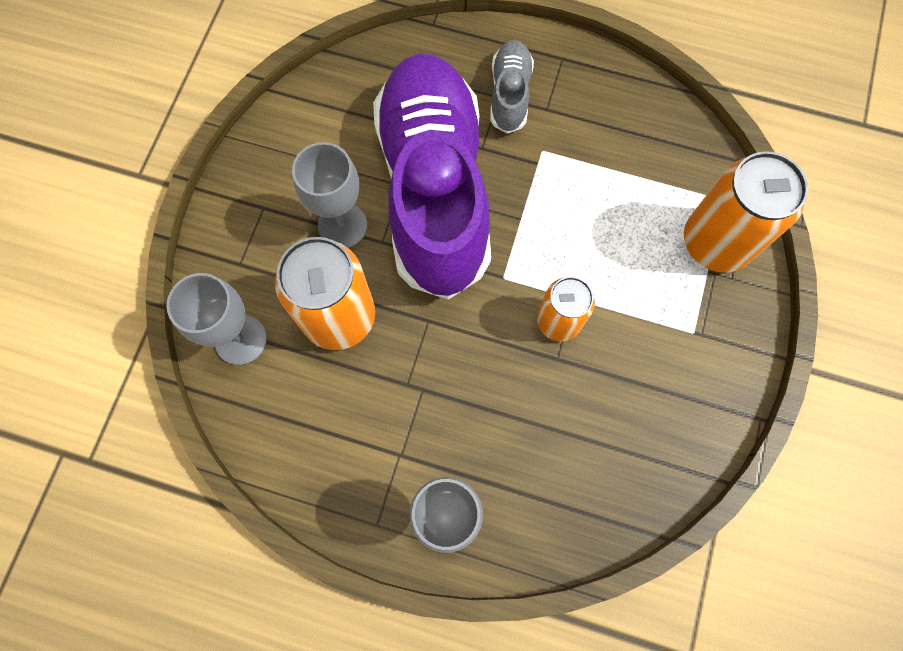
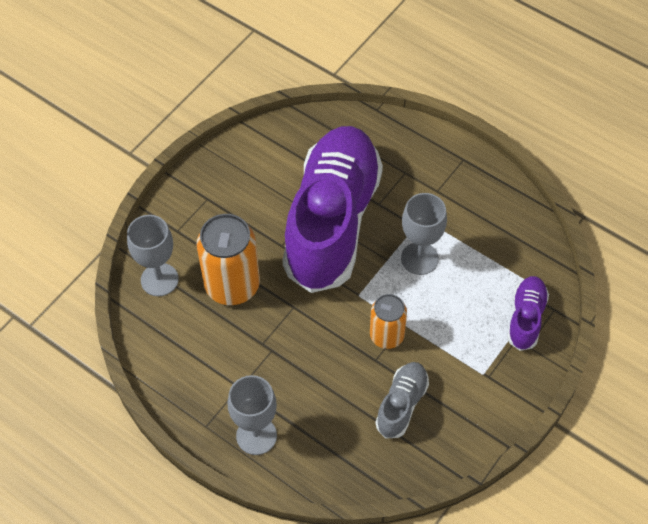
camera: 20 degrees right, 15 degrees down
(342, 225) = (258, 227): grey goblet -> grey goblet (419, 258)
(509, 95) = (413, 173): grey shoe -> grey shoe (401, 404)
(716, 242) = (526, 318): orange can -> purple shoe

